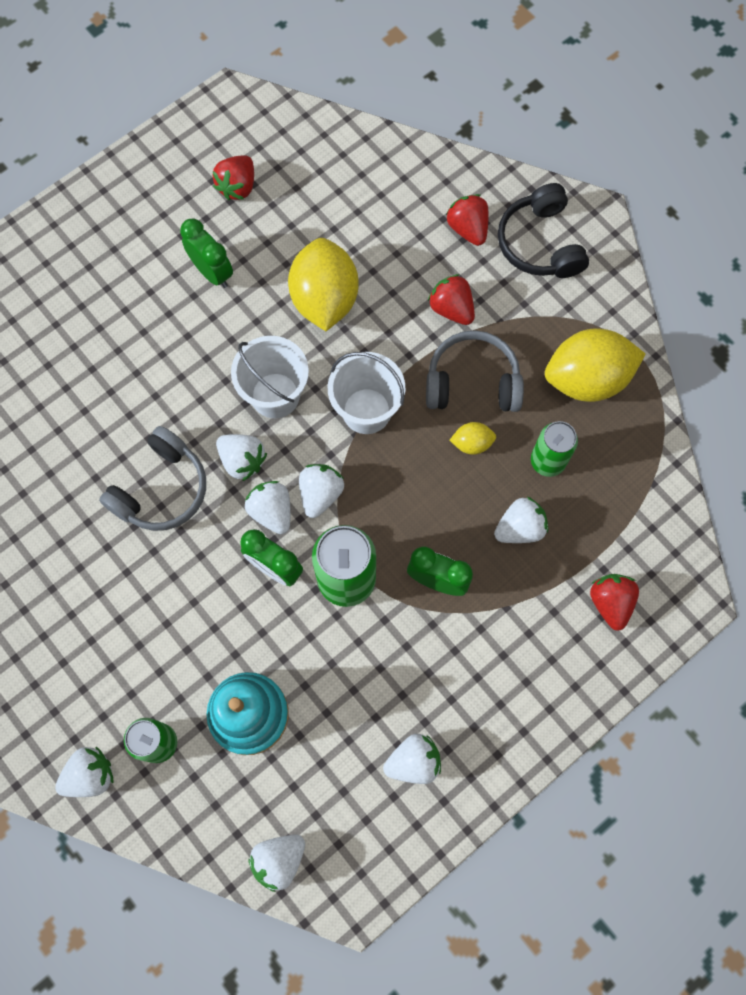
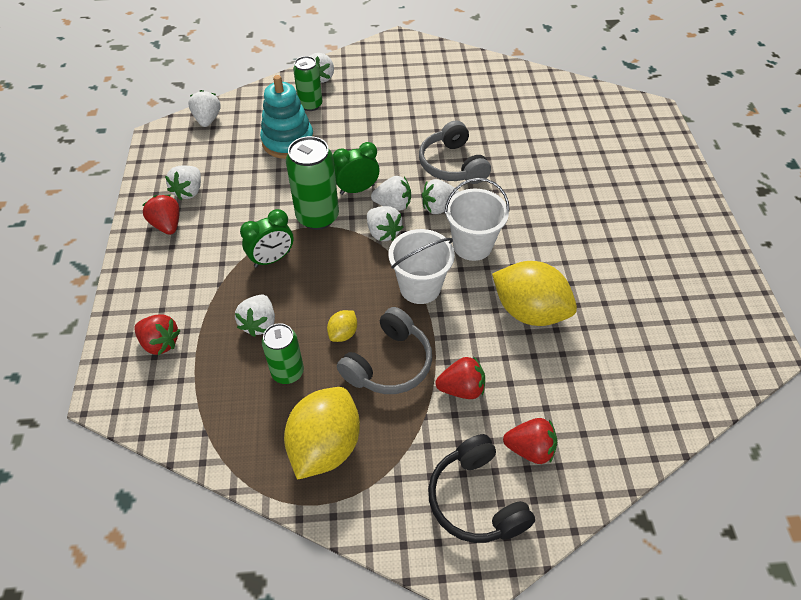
camera: 125 degrees right, 20 degrees down
(212, 272) = (598, 259): green clock -> none
(237, 187) = (670, 310): red strawberry -> red strawberry (167, 225)
(540, 243) = (476, 499): black headphones -> black headphones turned 135 degrees counterclockwise

